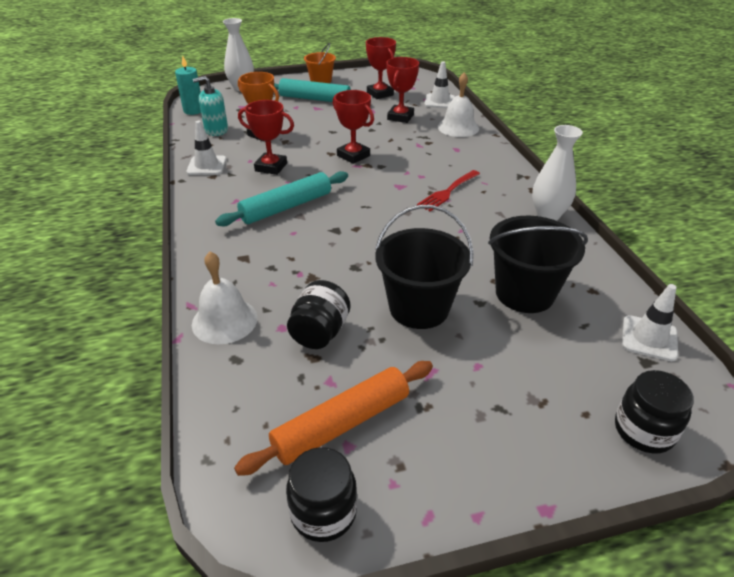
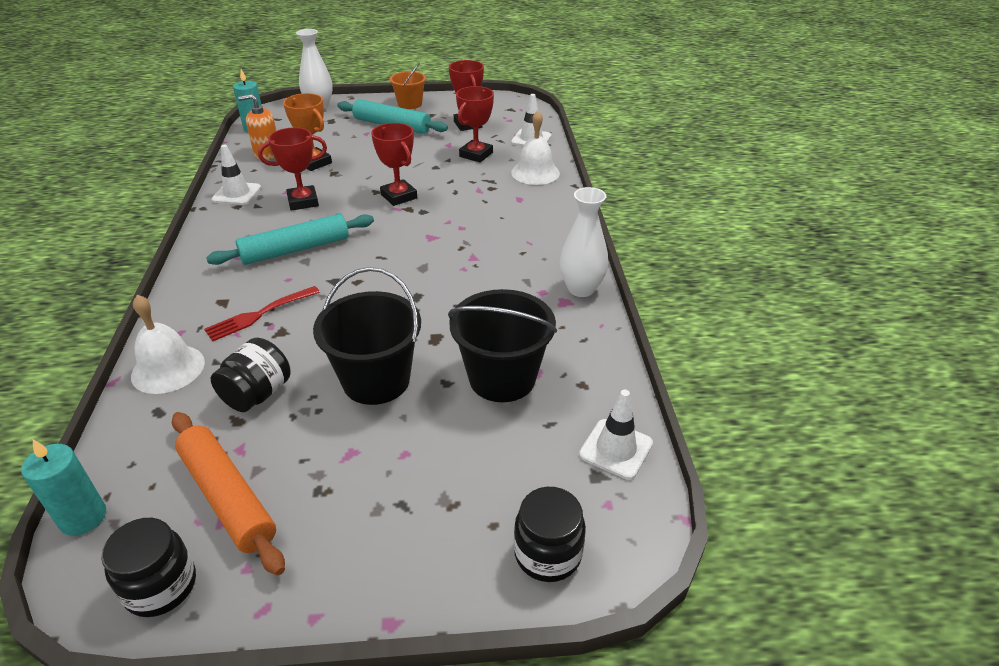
camera: 10 degrees right, 0 degrees up
(215, 462) = (83, 517): none -> turquoise candle
(216, 130) = (267, 154): turquoise soap dispenser -> orange soap dispenser
(271, 167) = (303, 202): red trophy -> red trophy turned 45 degrees counterclockwise
(341, 424) = (227, 497): orange rolling pin -> orange rolling pin turned 75 degrees clockwise
(448, 192) = (481, 249): red fork -> red fork (259, 314)

